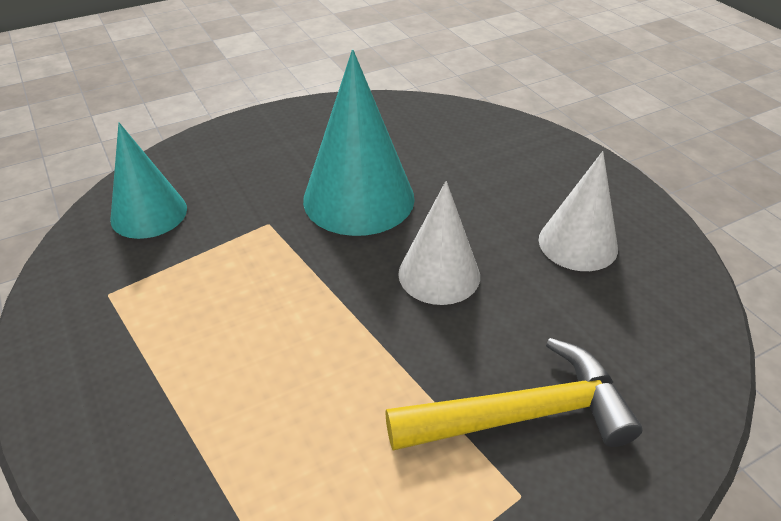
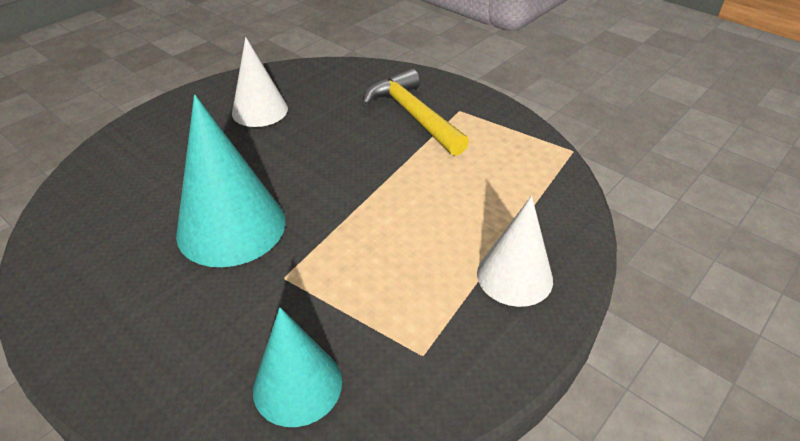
camera: 110 degrees left, 0 degrees up
(439, 274) = (314, 163): white cone -> white cone (514, 276)

